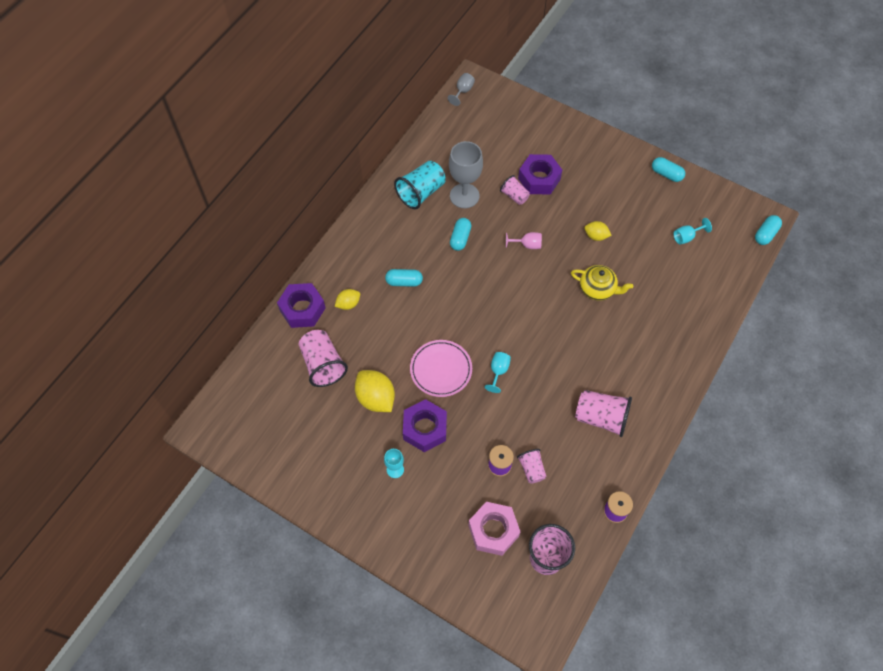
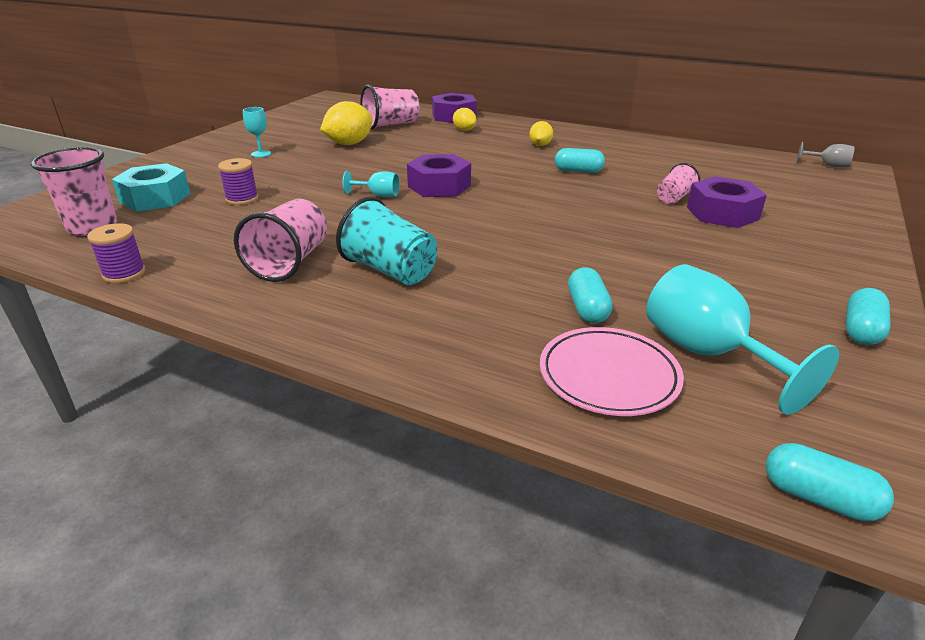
camera: 85 degrees right, 30 degrees down
(404, 282) = (500, 149): turquoise capsule -> turquoise capsule (587, 309)
(421, 193) = (634, 151): turquoise cup -> turquoise cup (390, 271)
(425, 429) = (306, 164): purple nut -> purple nut (439, 186)
(441, 370) = (382, 168): pink plate -> pink plate (608, 376)
(464, 196) = (648, 171): grey goblet -> none
(493, 531) = (155, 198): pink nut -> turquoise nut
(527, 245) = (591, 207): pink goblet -> none
(531, 469) = (227, 216): pink cup -> none
(596, 236) = (642, 257): yellow lemon -> yellow lemon (540, 145)
(598, 289) = (533, 259): yellow teapot -> none
(686, 237) = (708, 354): turquoise goblet -> turquoise goblet, size x1.99

